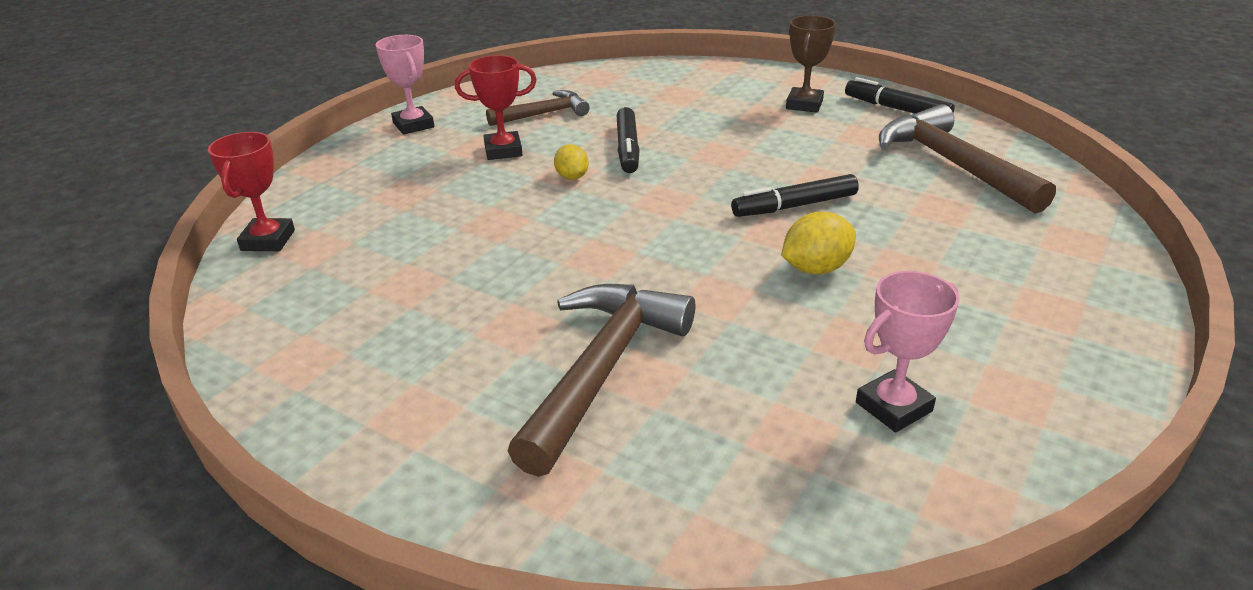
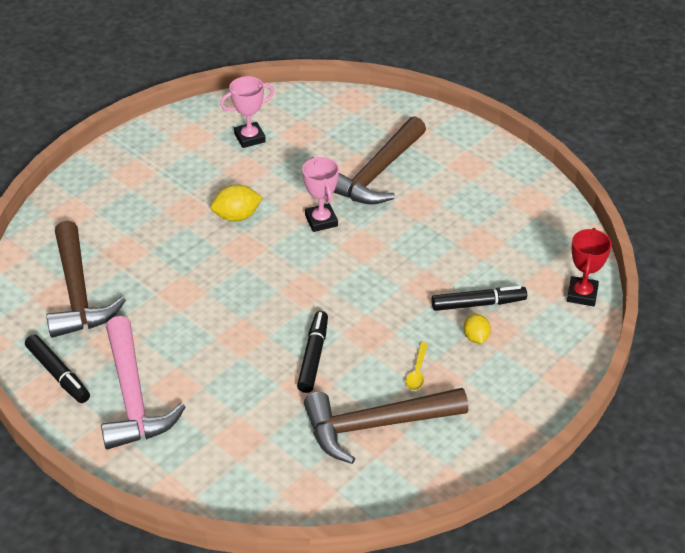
camera: 170 degrees left, 10 degrees up
(413, 125) = (498, 428): pink trophy -> pink trophy (321, 221)
(503, 150) = (417, 372): red trophy -> yellow spoon
(543, 114) = (376, 425): brown hammer -> brown hammer, size x1.69
(572, 177) = (365, 327): yellow lemon -> yellow lemon (476, 337)
(795, 206) = (218, 269): black marker -> black marker (477, 304)
(804, 104) = (133, 396): brown trophy -> pink hammer

